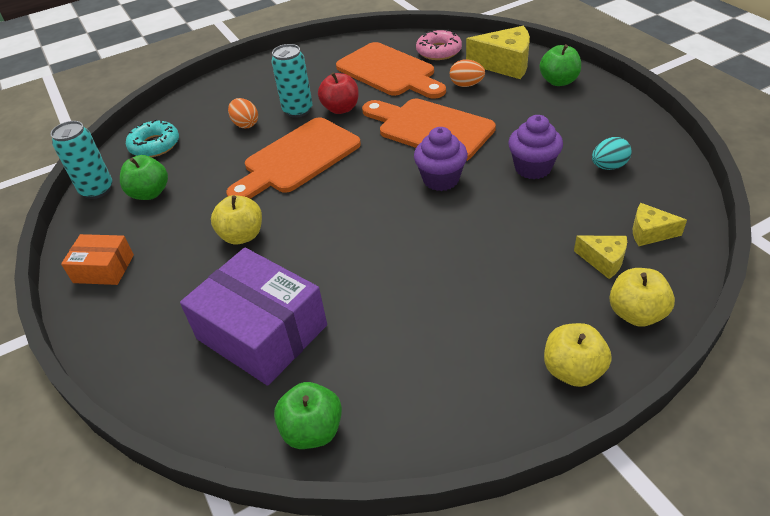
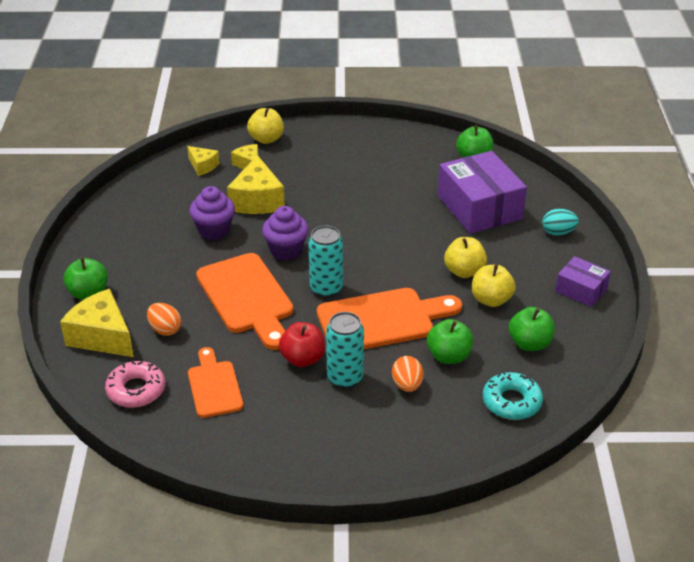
camera: 155 degrees left, 5 degrees down
(97, 190) = (580, 370): turquoise can -> turquoise can (326, 289)
(103, 269) = (581, 290): orange box -> purple box
(221, 155) = (449, 356): none -> green apple
(389, 72) = (214, 386): orange cutting board -> orange cutting board, size x0.61
(533, 218) = (257, 200): none -> yellow cheese
(572, 370) = (326, 133): yellow apple -> yellow apple (491, 300)
(608, 166) = (165, 209): turquoise egg -> turquoise egg (558, 232)

